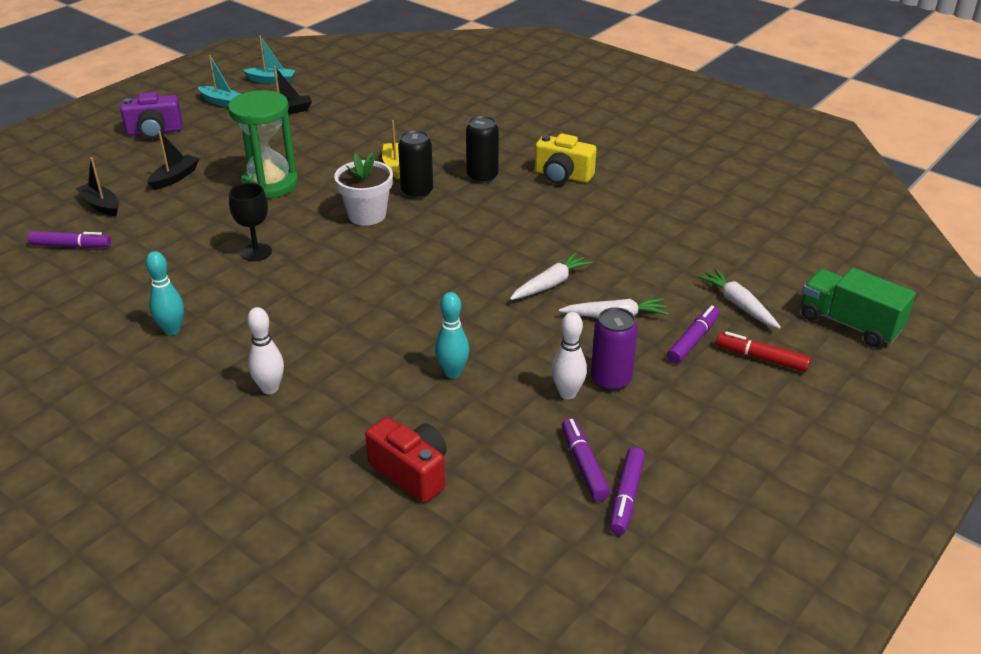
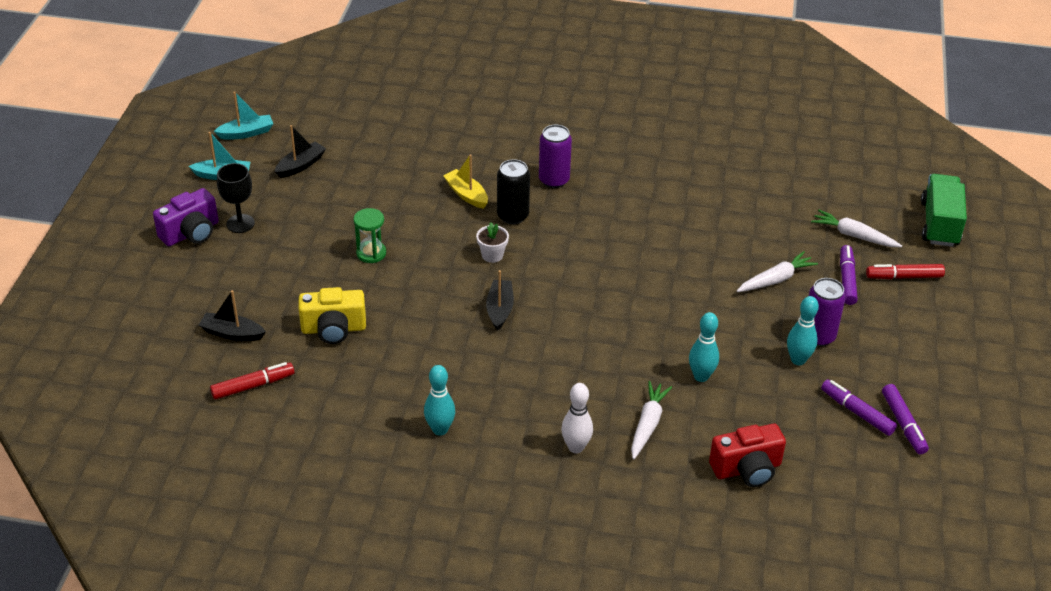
camera: 30 degrees left, 5 degrees up
(71, 246) = (253, 386): purple marker -> red marker
(175, 178) = (271, 278): black boat -> black boat (499, 309)
(256, 252) = (433, 328): black goblet -> black goblet (240, 223)
(270, 184) = (371, 253): green hourglass -> green hourglass, size x0.51
(367, 215) = (492, 255): white flower pot -> white flower pot, size x0.57
(411, 472) = (747, 469): red camera -> red camera turned 150 degrees clockwise
(482, 176) = (554, 180): black can -> purple can
(550, 284) = (703, 268): white carrot -> white carrot (648, 424)
(562, 176) = (620, 157): yellow camera -> yellow camera (333, 329)
(567, 393) = (798, 360): white bowling pin -> turquoise bowling pin
(849, 324) = (939, 224): green truck -> green truck turned 90 degrees clockwise

